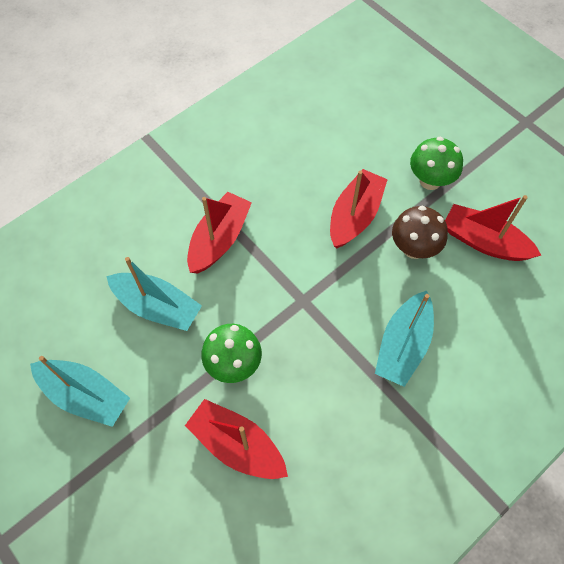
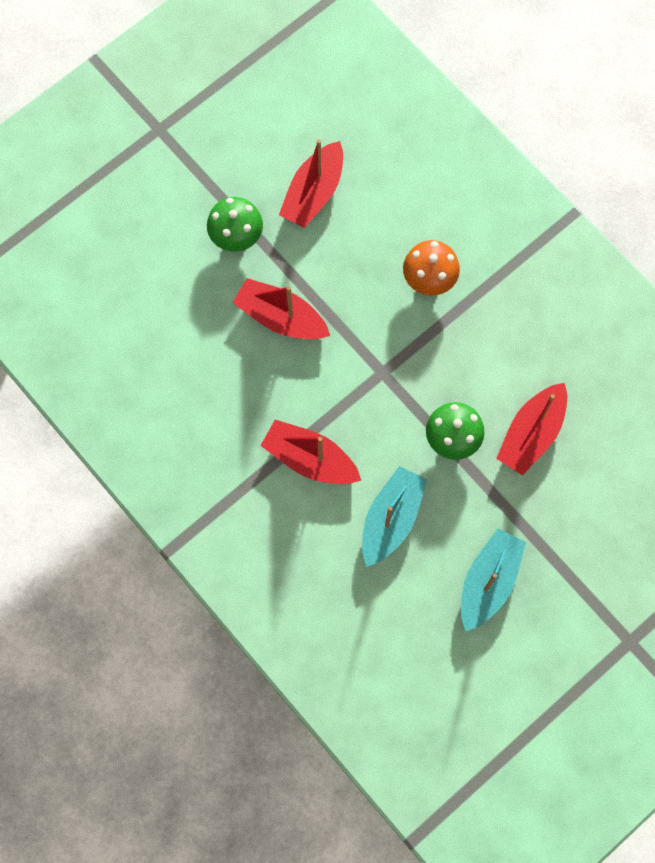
camera: 90 degrees left, 10 degrees up
(403, 345) = (429, 280): turquoise boat -> orange mushroom
(413, 248) = (321, 261): brown mushroom -> none

